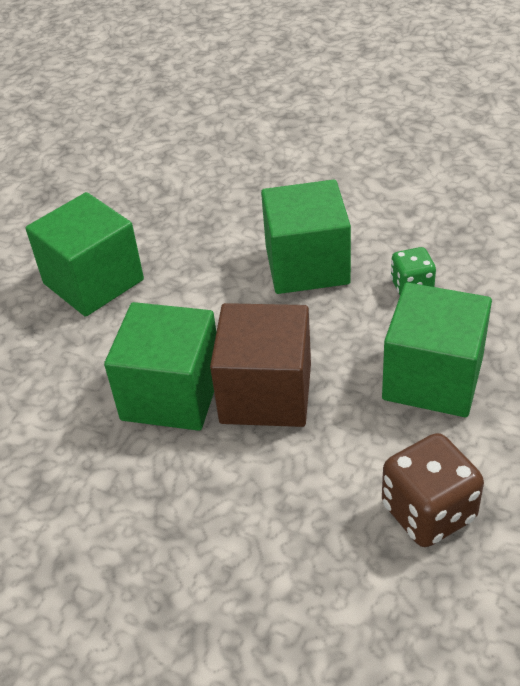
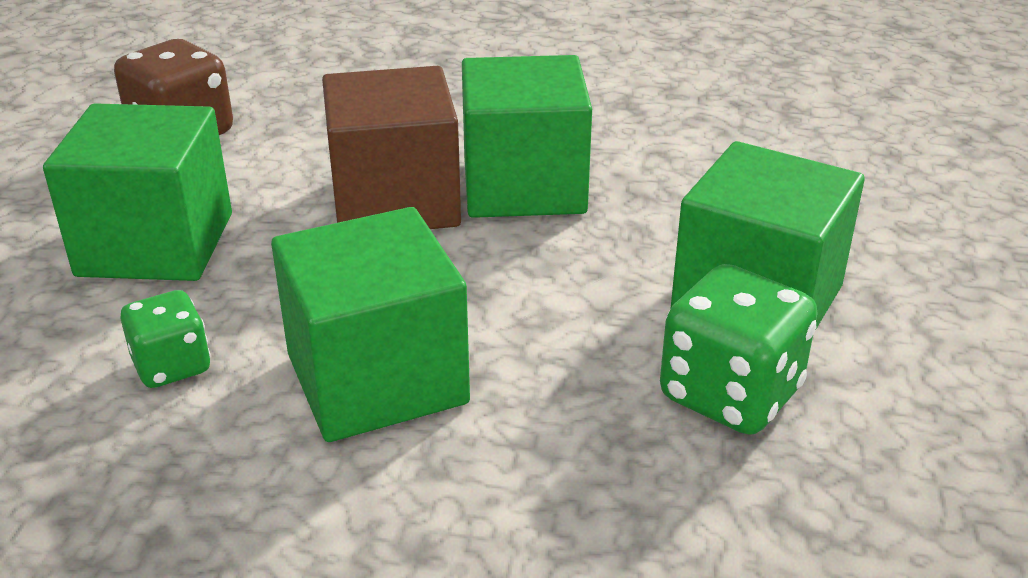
camera: 160 degrees right, 10 degrees down
(146, 236) = (730, 394): none -> green dice

